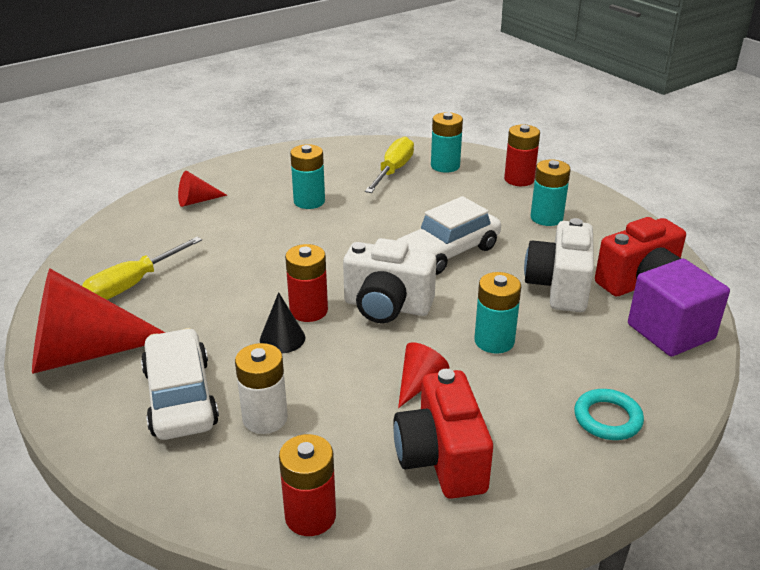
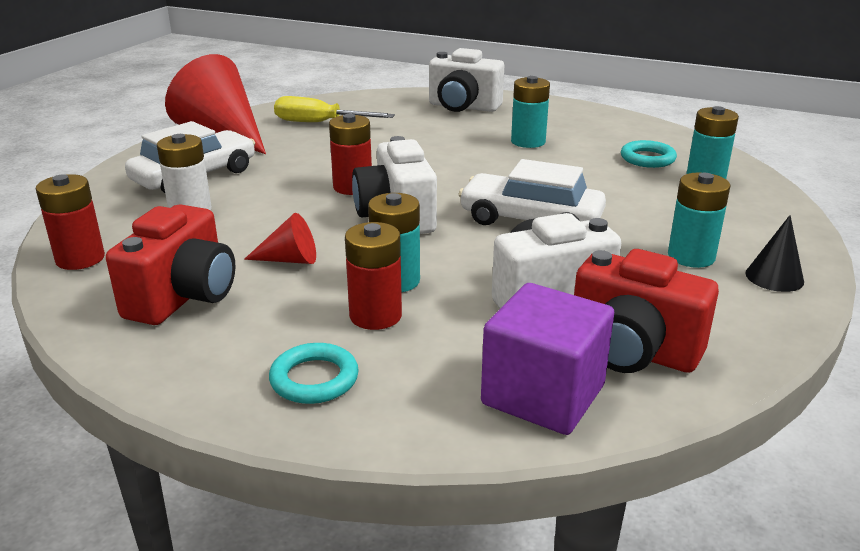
camera: 60 degrees right, 5 degrees down
(197, 201) = (463, 107): red cone -> white camera
(282, 338) = (301, 188): black cone -> black cone (774, 277)
(393, 171) = (647, 158): yellow screwdriver -> turquoise ring
(441, 459) = (183, 297): red camera -> red camera turned 150 degrees clockwise
(519, 179) = (753, 222): red battery -> red battery (375, 316)

